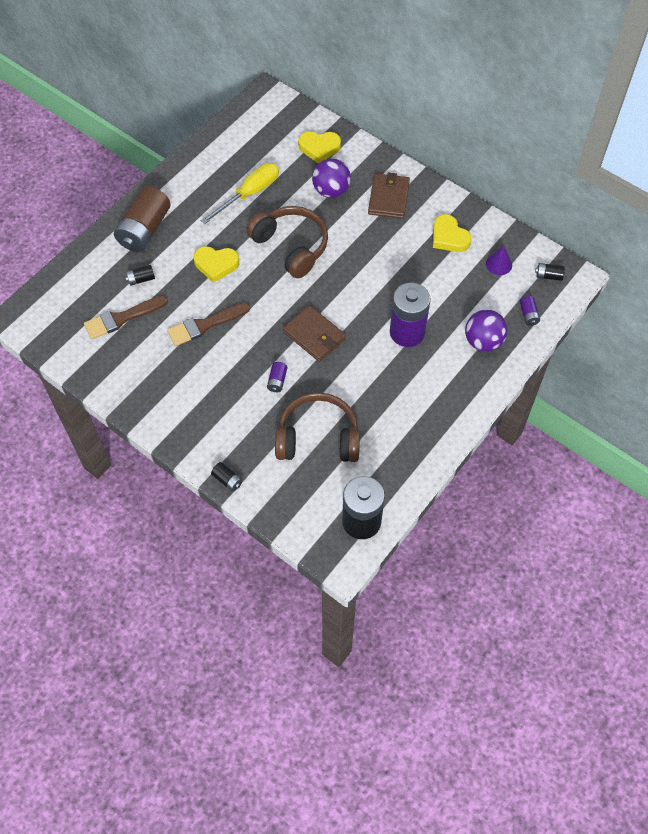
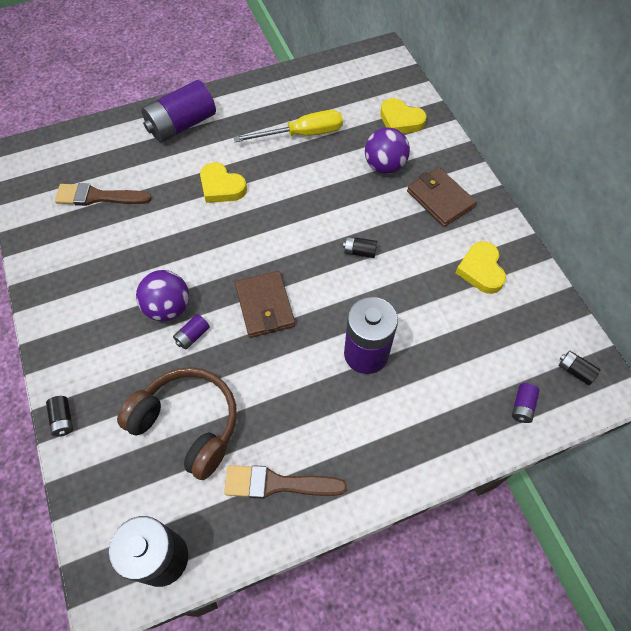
camera: 30 degrees right, 0 degrees up
(141, 279) = (143, 168): black battery -> black battery (359, 251)
(144, 230) = (182, 125): brown battery -> purple battery
(205, 325) = (166, 241): brown brush -> brown brush (277, 483)
(291, 246) = (306, 203): brown headphones -> none
(388, 198) = (440, 199): brown wallet -> brown wallet turned 75 degrees counterclockwise
(483, 341) = (447, 410): purple ball -> purple ball (168, 308)
(499, 264) = (521, 328): purple cone -> none

